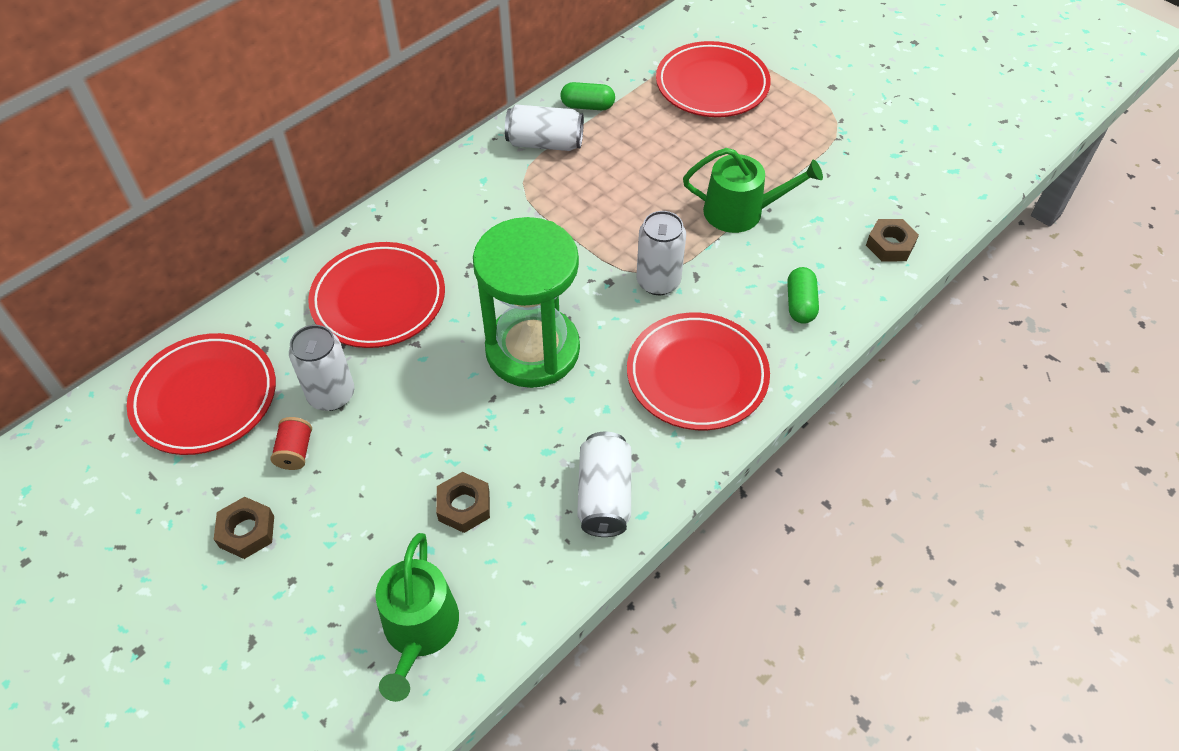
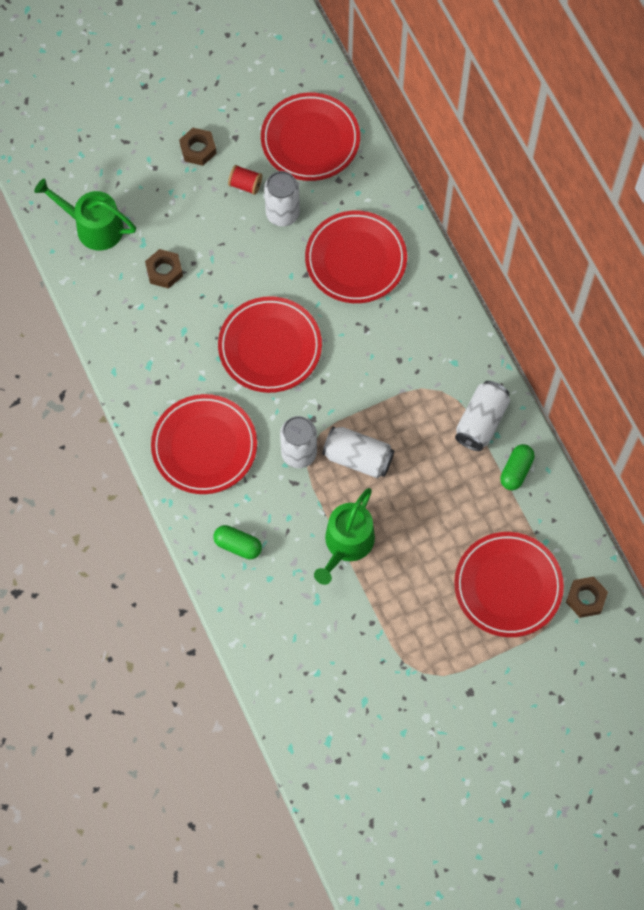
camera: 110 degrees right, 15 degrees up
(532, 350) = (270, 347): green hourglass -> red plate
(604, 495) = (136, 354): white can -> white can (358, 458)
(890, 245) = (268, 642): brown nut -> brown nut (585, 598)

